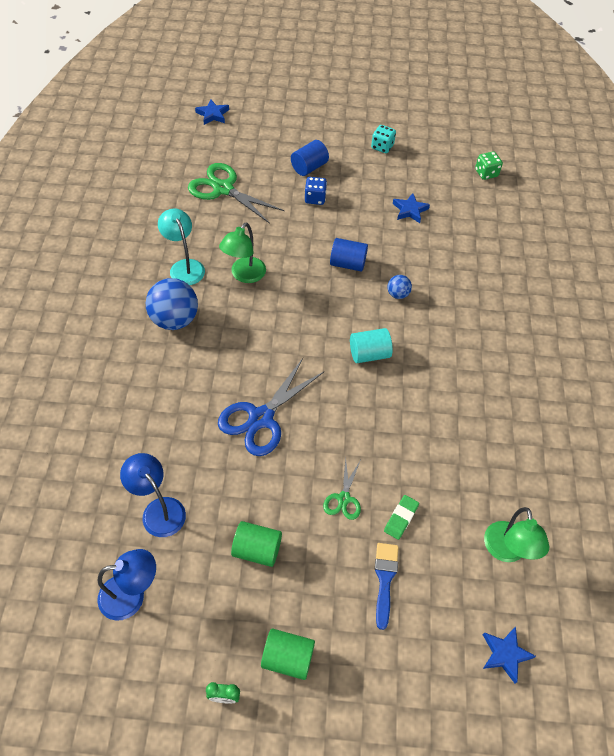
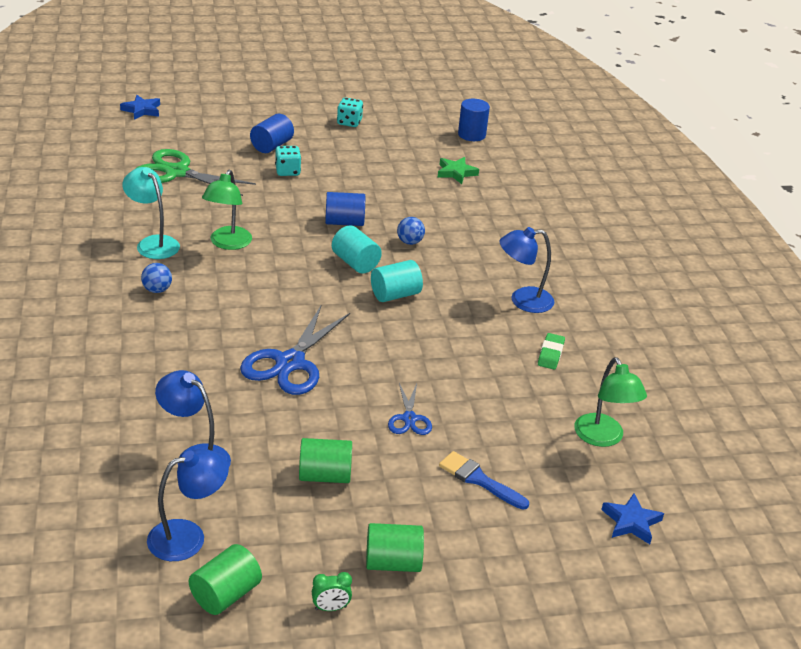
camera: 15 degrees left, 20 degrees down
(145, 664) = (225, 594): none -> green cylinder
(174, 320) = (157, 290): blue ball -> blue ball, size x0.49
(315, 198) = (287, 171): blue dice -> turquoise dice
(344, 498) = (409, 418): green scissors -> blue scissors
(345, 312) = (355, 263): none -> turquoise cylinder
(385, 579) = (479, 480): blue brush -> blue brush turned 45 degrees counterclockwise
(401, 518) = (479, 426): green eraser -> green eraser (550, 354)
(410, 210) = (399, 172): blue star -> none
(460, 217) = (456, 173): none -> green star
(479, 377) = (522, 300): none -> blue lamp
(486, 173) = (471, 135): green dice -> blue cylinder

